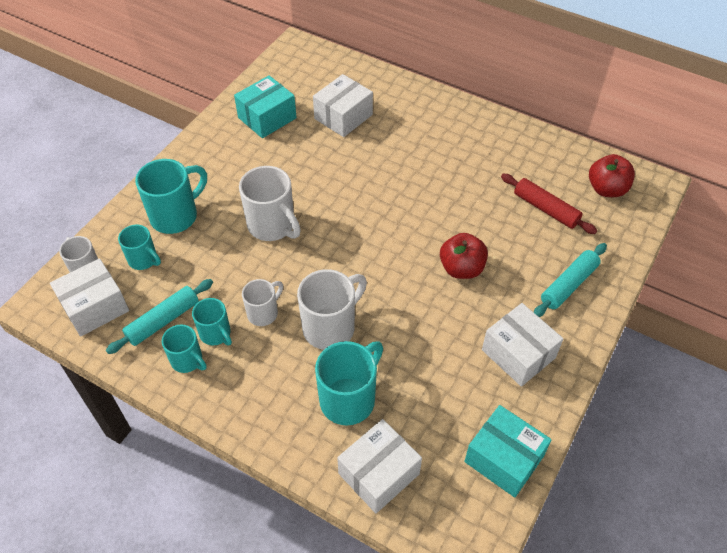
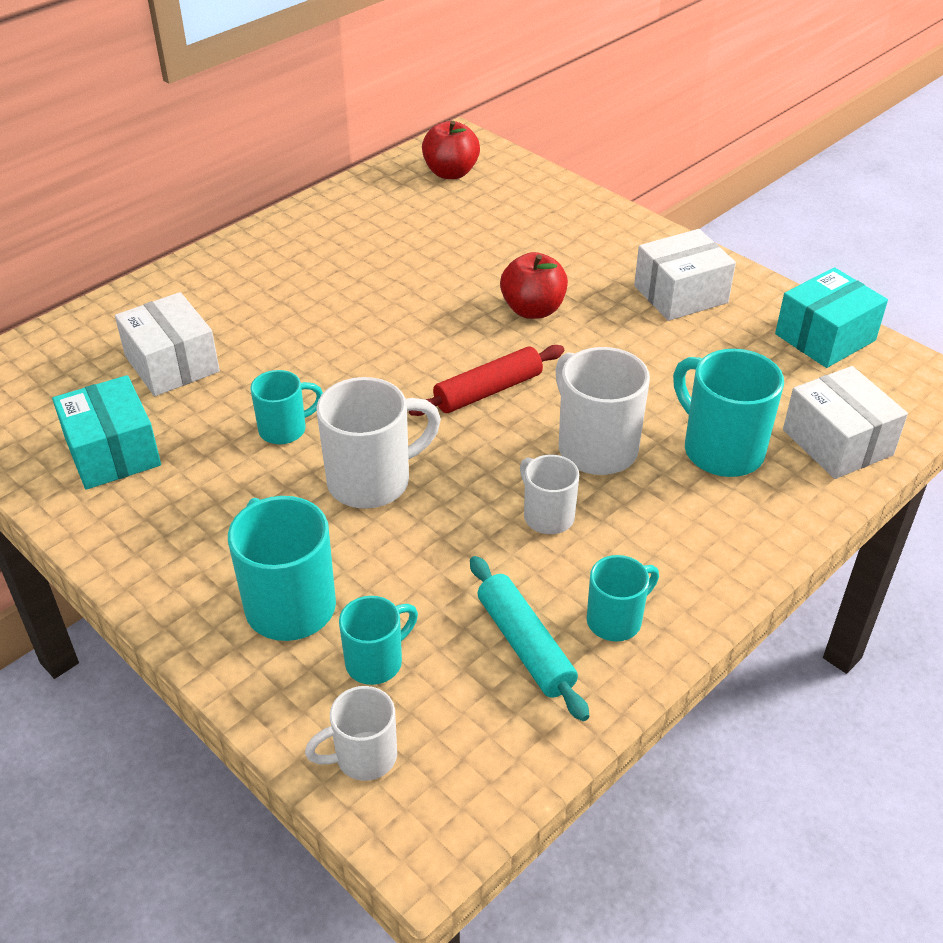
camera: 75 degrees left, 10 degrees down
(95, 307) = (462, 746): white box -> none
(216, 334) = (572, 578): turquoise mug -> turquoise mug (284, 429)
(546, 209) = (461, 222): red rolling pin -> red rolling pin (488, 391)
(568, 285) = (588, 235): turquoise rolling pin -> none

